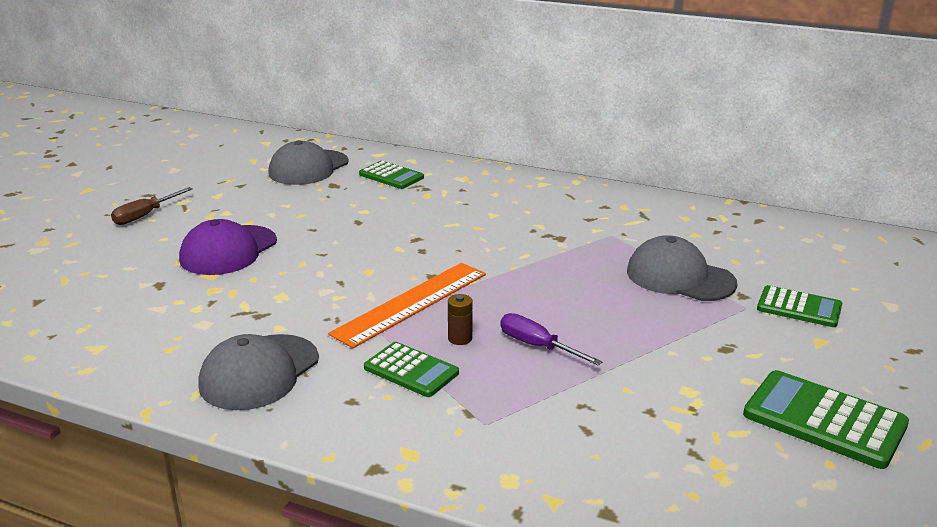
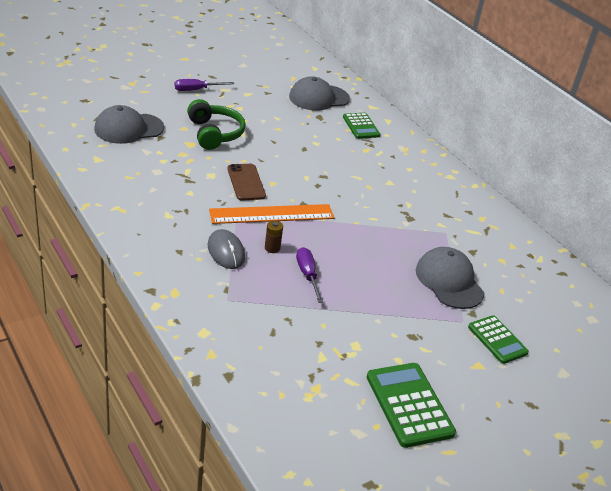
camera: 30 degrees right, 10 degrees up
(145, 215) = (196, 90): brown screwdriver -> purple screwdriver
(228, 250) = (215, 133): purple cap -> green headphones
(259, 372) = (154, 212): grey cap -> grey cap (129, 128)
(335, 284) = (246, 182): none -> brown phone
(411, 370) = (226, 251): green calculator -> grey mouse

